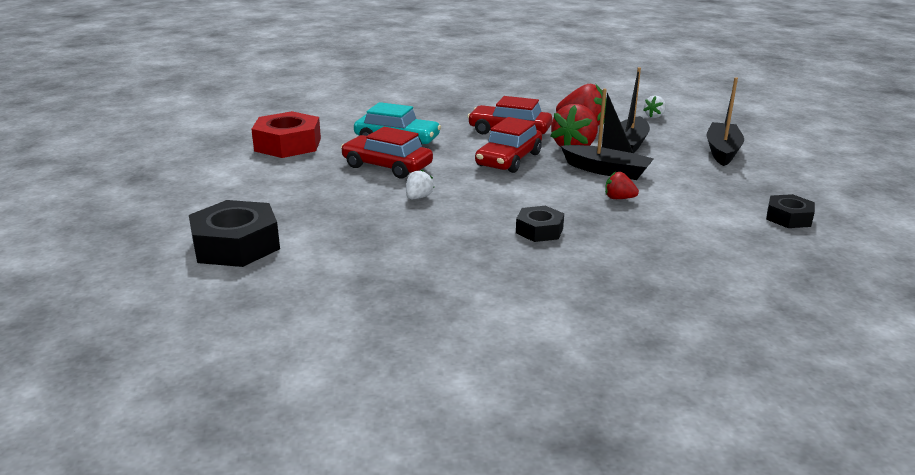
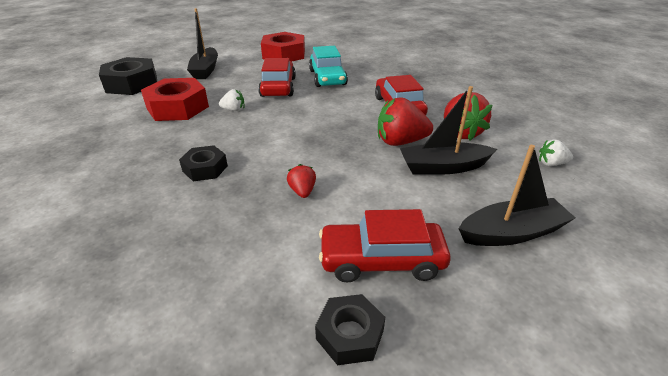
camera: 60 degrees right, 10 degrees up
(368, 225) = (178, 107): none -> red nut
(508, 160) = (337, 121): red car -> red car (381, 260)
(606, 171) = (363, 170): black boat -> black boat (205, 70)

